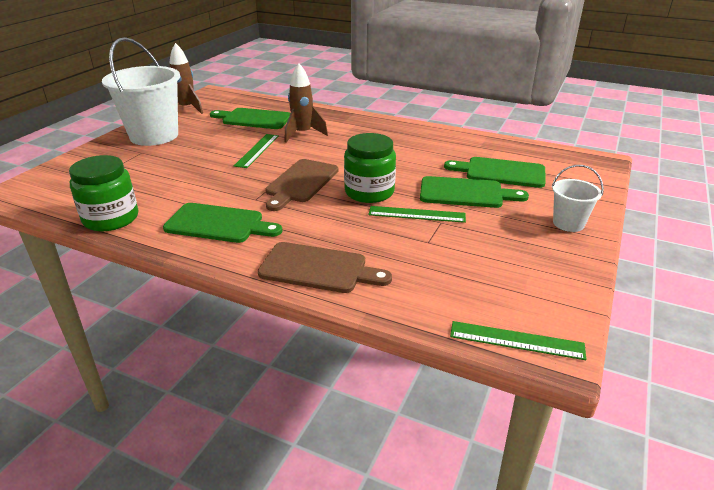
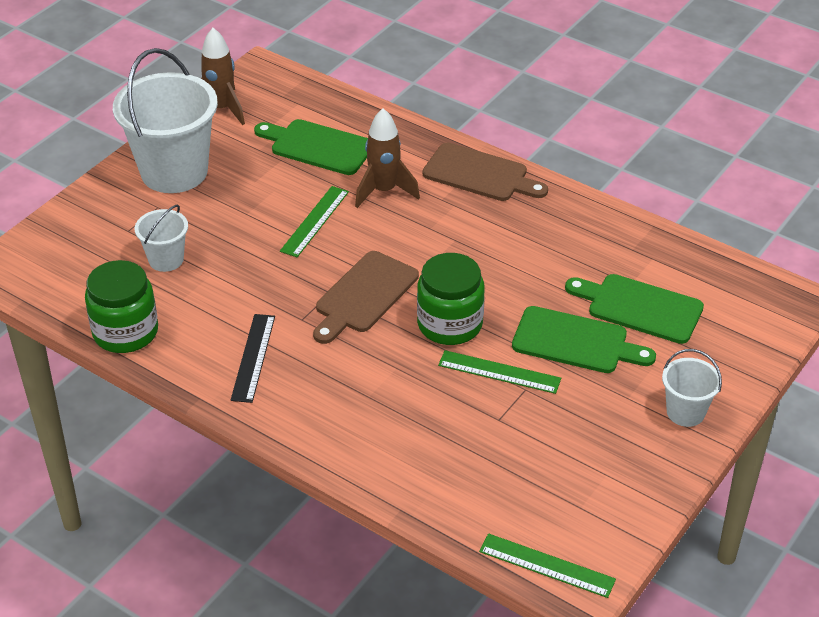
camera: 10 degrees right, 10 degrees up
(146, 177) = (166, 259): none -> white bucket
(218, 224) = (253, 357): green cutting board -> black ruler
(318, 268) = (360, 443): brown cutting board -> brown cutting board (480, 174)

